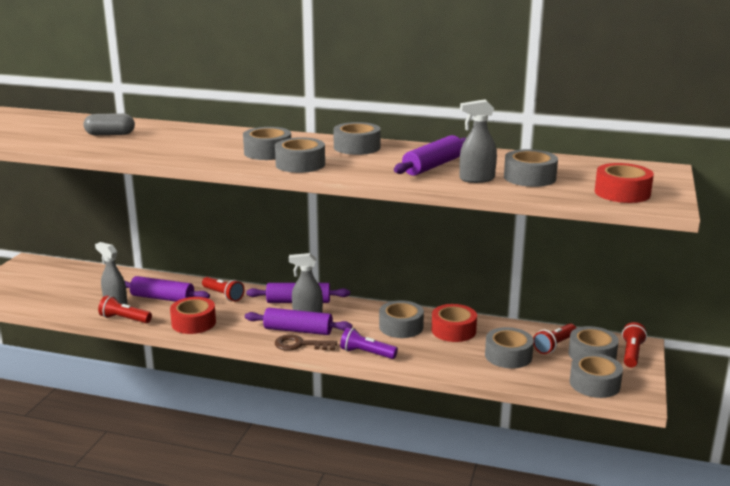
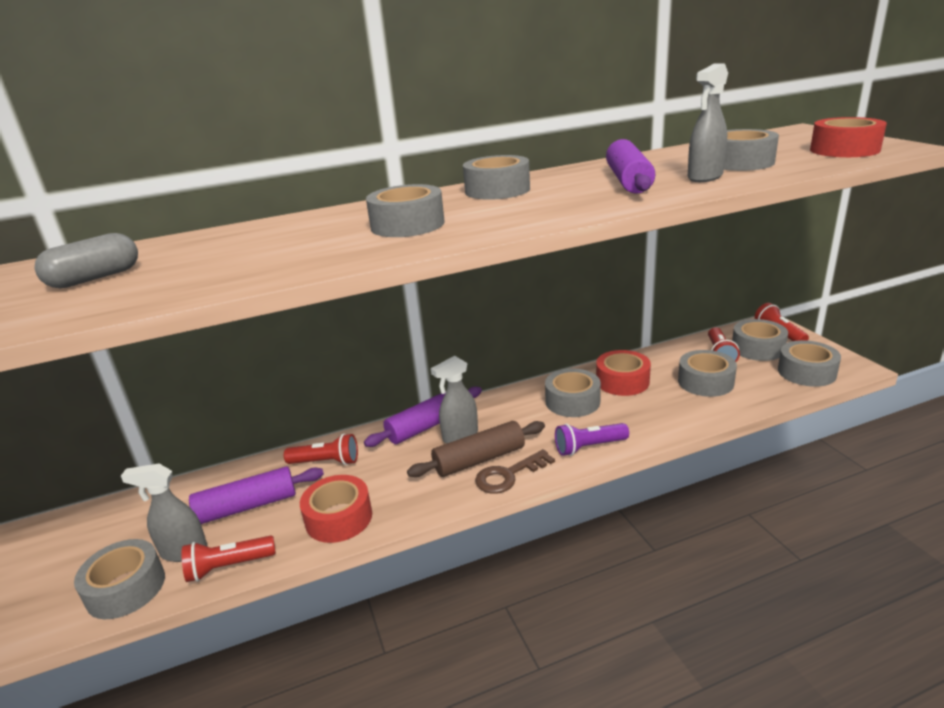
camera: 35 degrees left, 5 degrees up
(298, 330) = (479, 460): purple rolling pin -> brown rolling pin
(300, 164) = (486, 223): grey tape -> grey tape (126, 588)

